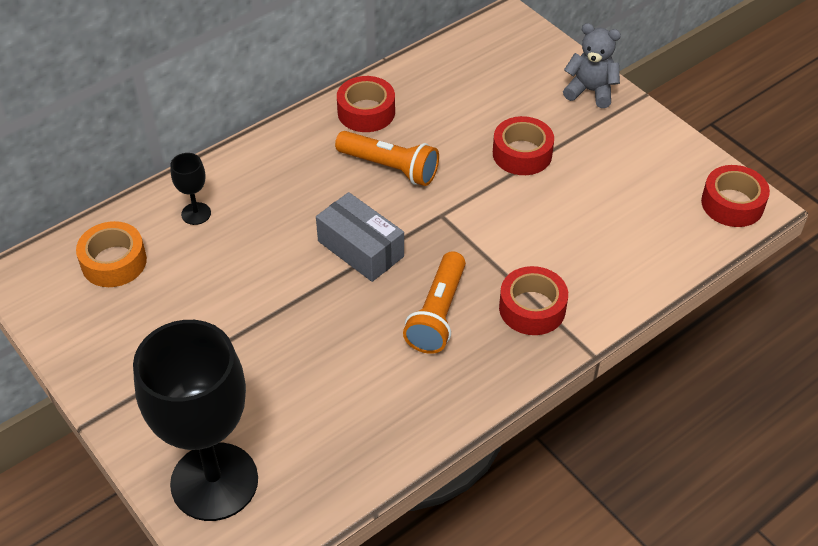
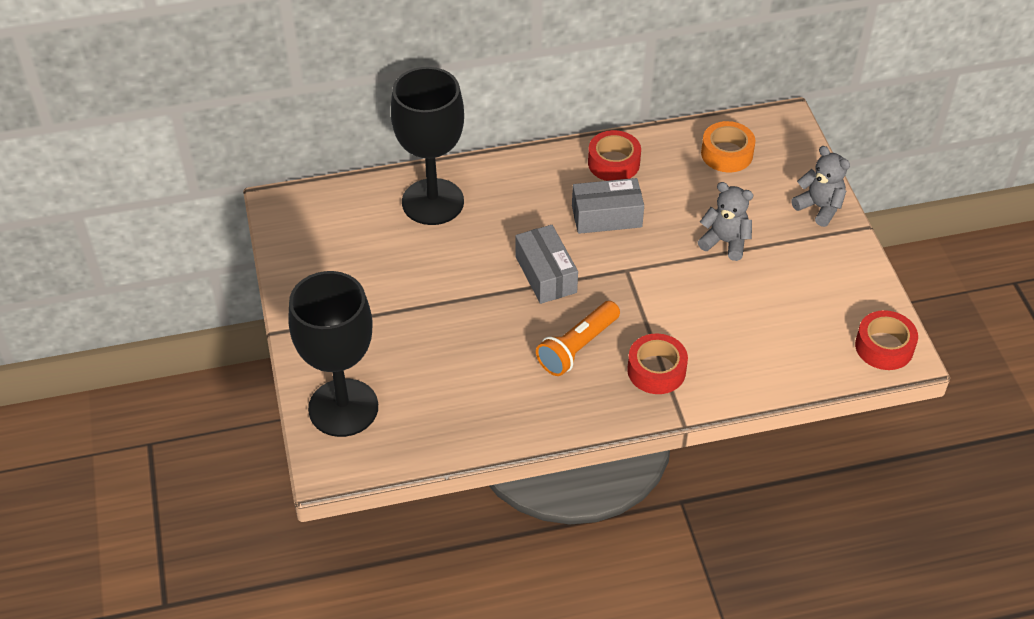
camera: 25 degrees right, 0 degrees up
(114, 262) = (352, 219): orange tape -> orange tape (727, 154)
(196, 213) = (433, 202): black goblet -> black goblet, size x2.47
(390, 168) = (606, 216): orange flashlight -> grey box
(522, 154) = (725, 242): red tape -> grey teddy bear

